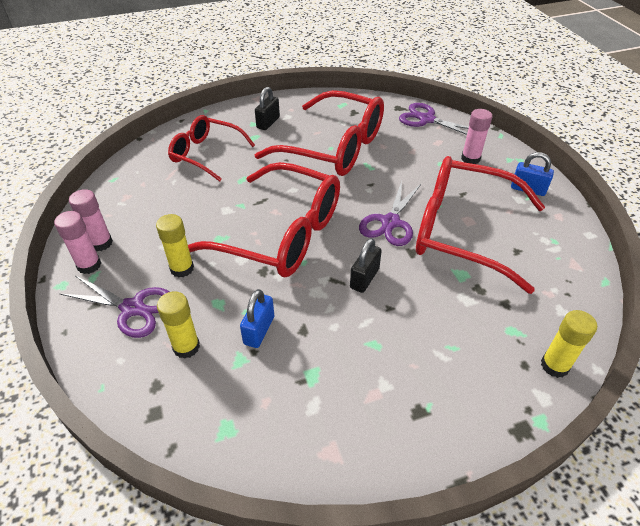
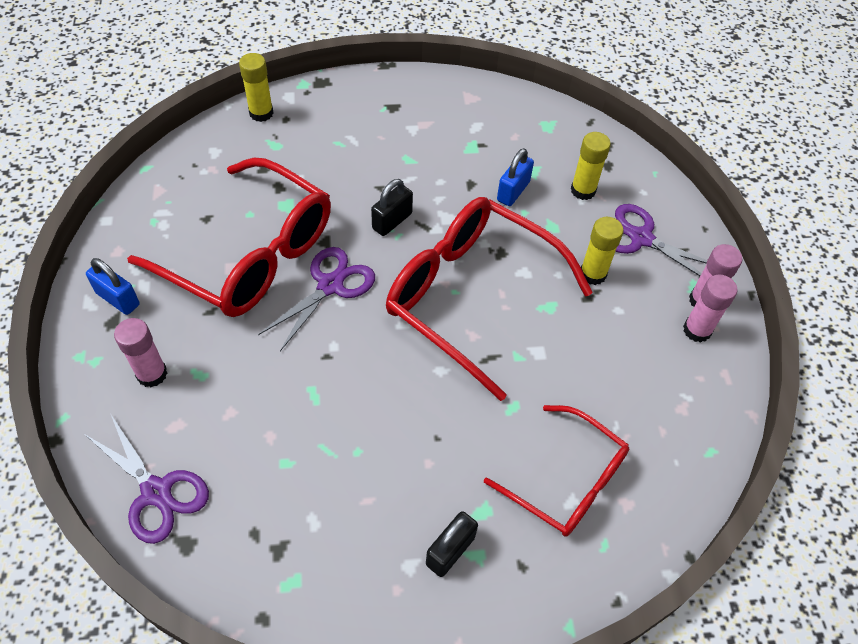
camera: 170 degrees left, 10 degrees up
(334, 147) = (351, 449): red glasses -> none

